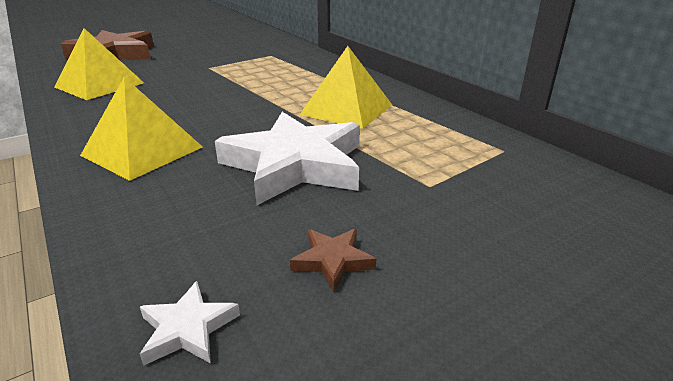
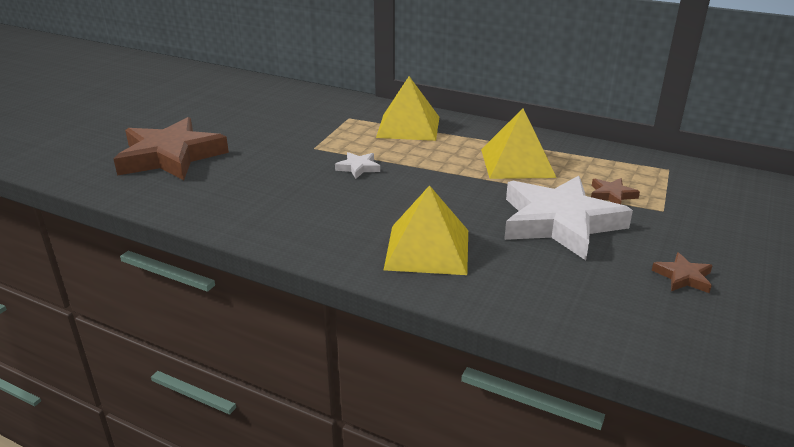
camera: 30 degrees left, 0 degrees up
(100, 85) = (241, 198): yellow pyramid -> yellow pyramid (408, 127)
(188, 328) = (672, 340): white star -> white star (358, 168)
(394, 156) = (612, 195): none -> brown star

